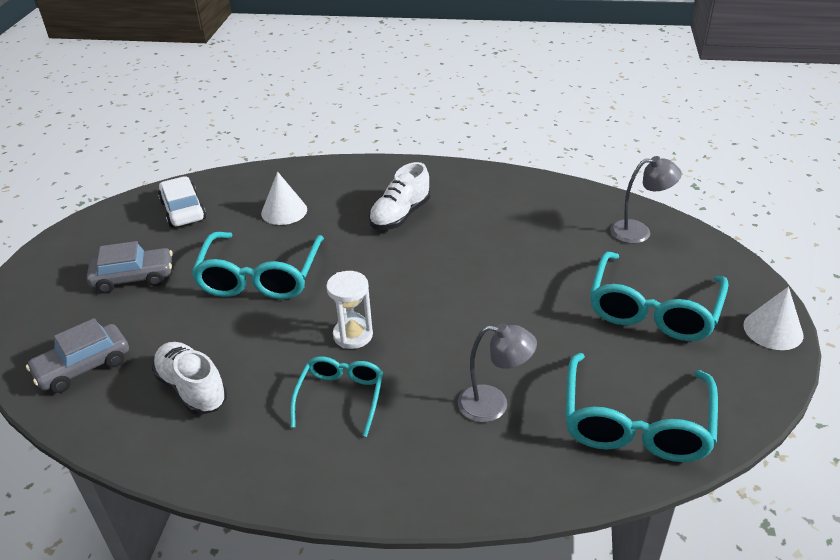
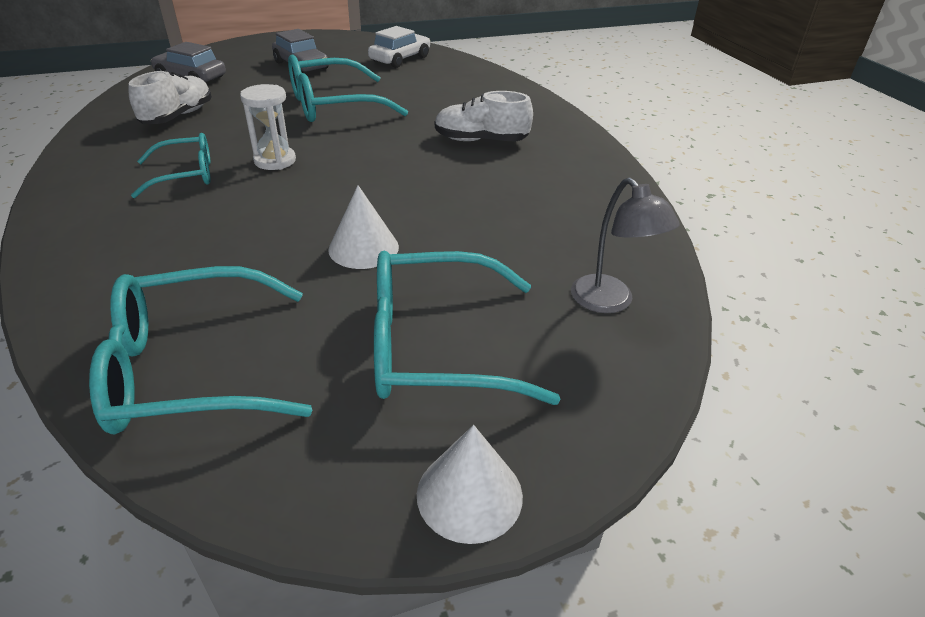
camera: 60 degrees right, 0 degrees up
(284, 211) = (435, 92): white cone -> white cone (363, 248)
(493, 404) = (198, 257): grey lamp -> none

